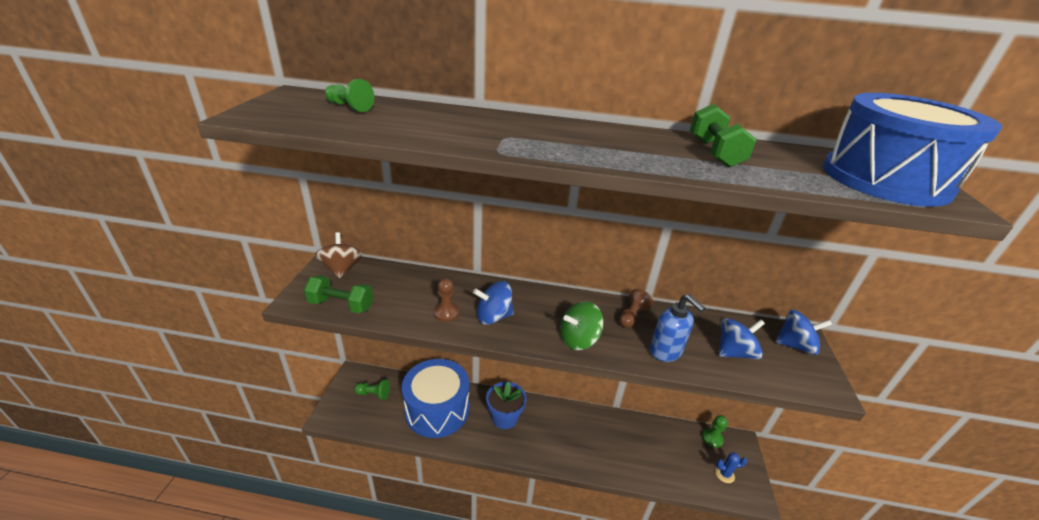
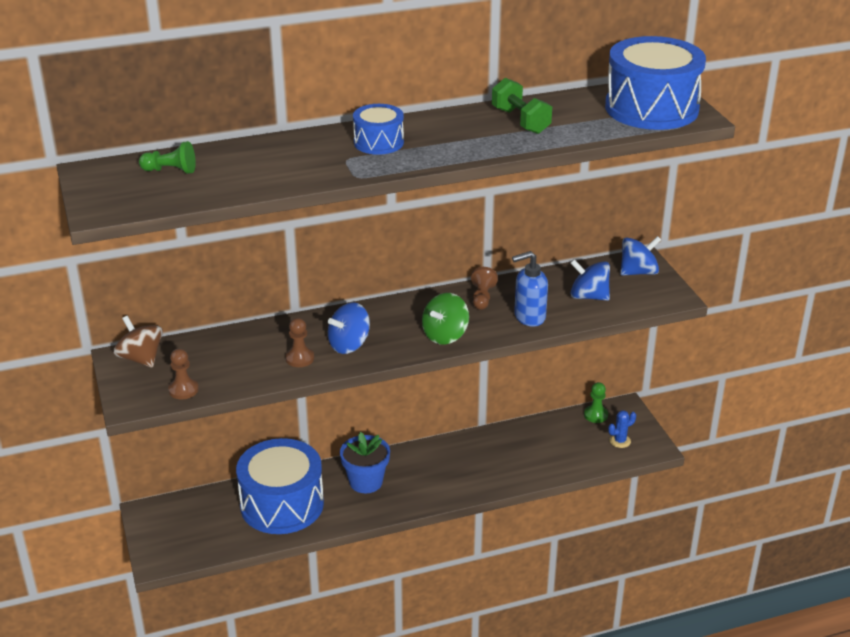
camera: 25 degrees left, 0 degrees up
(341, 305) = (183, 390): green dumbbell -> brown pawn
(374, 394) = (192, 520): green pawn -> none
(551, 133) = (378, 142): none -> blue drum
(666, 351) = (529, 317): blue soap dispenser -> blue soap dispenser turned 135 degrees clockwise
(734, 352) = (588, 296): blue spinning top -> blue spinning top turned 105 degrees counterclockwise

